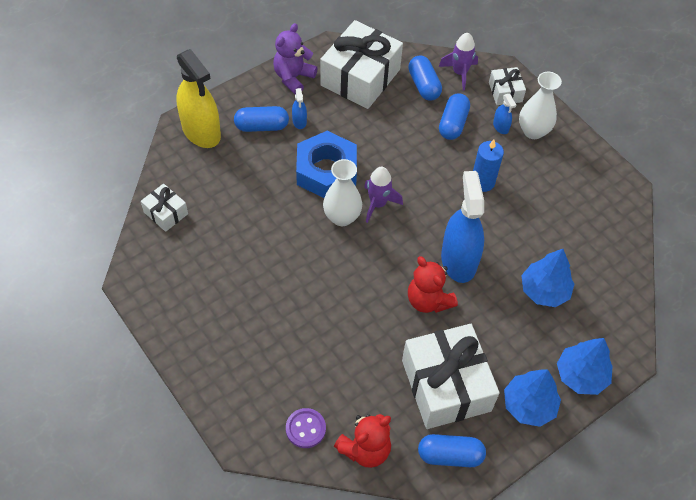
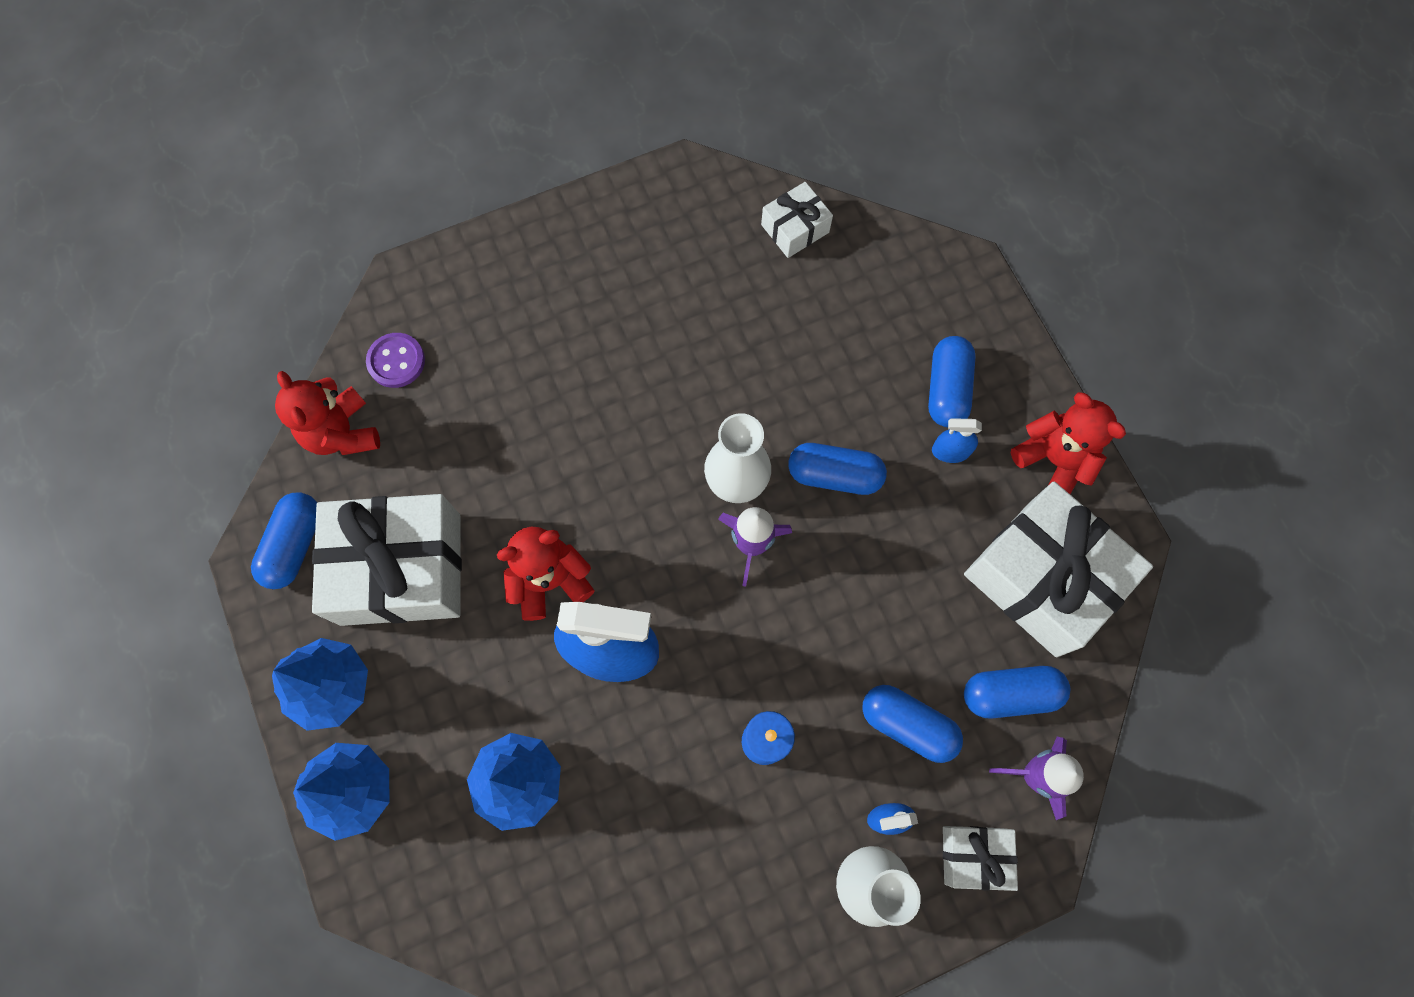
camera: 105 degrees right, 15 degrees up
(201, 131) = (948, 296): yellow spray bottle -> none
(293, 78) = (1053, 459): purple teddy bear -> red teddy bear
(326, 171) = (834, 475): blue nut -> blue capsule

